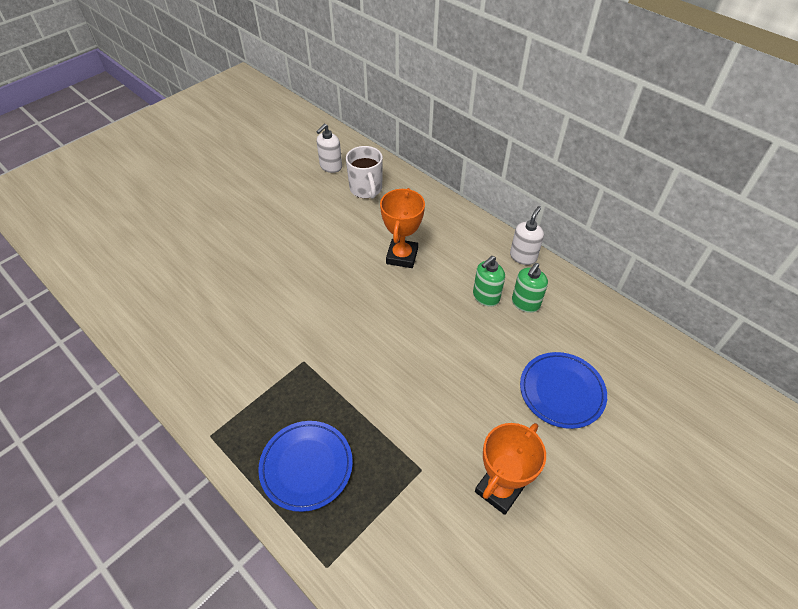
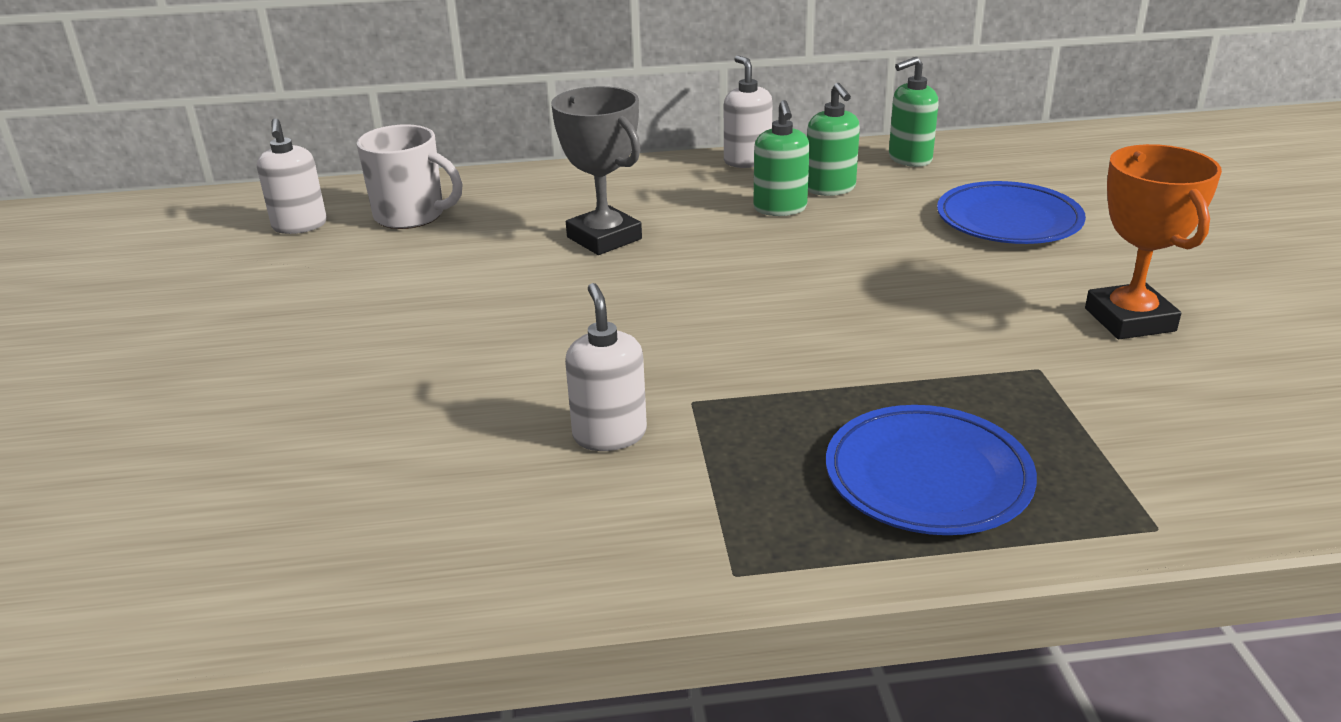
camera: 50 degrees left, 20 degrees down
(264, 350) = (609, 434): none -> white soap dispenser
(402, 256) = (604, 238): orange trophy -> grey trophy
(592, 316) = (909, 159): none -> green soap dispenser

